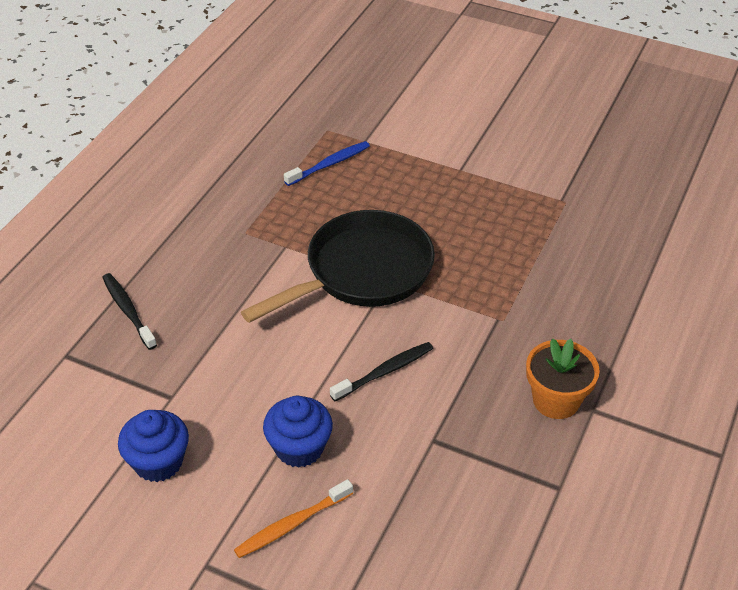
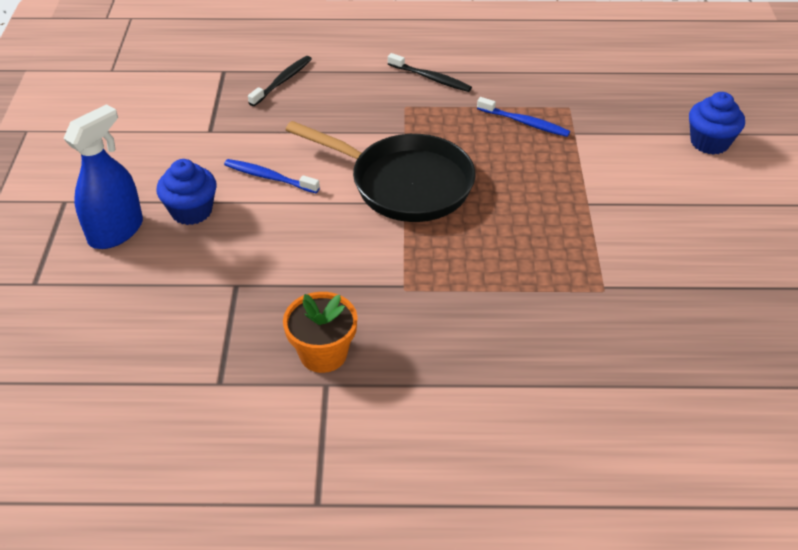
camera: 65 degrees right, 0 degrees up
(158, 462) = (146, 147): blue cupcake -> blue cupcake (709, 142)
(286, 368) = (269, 177): none -> blue toothbrush
(292, 524) = (116, 231): orange toothbrush -> blue spray bottle
(384, 372) = (296, 233): black toothbrush -> black toothbrush (431, 78)

